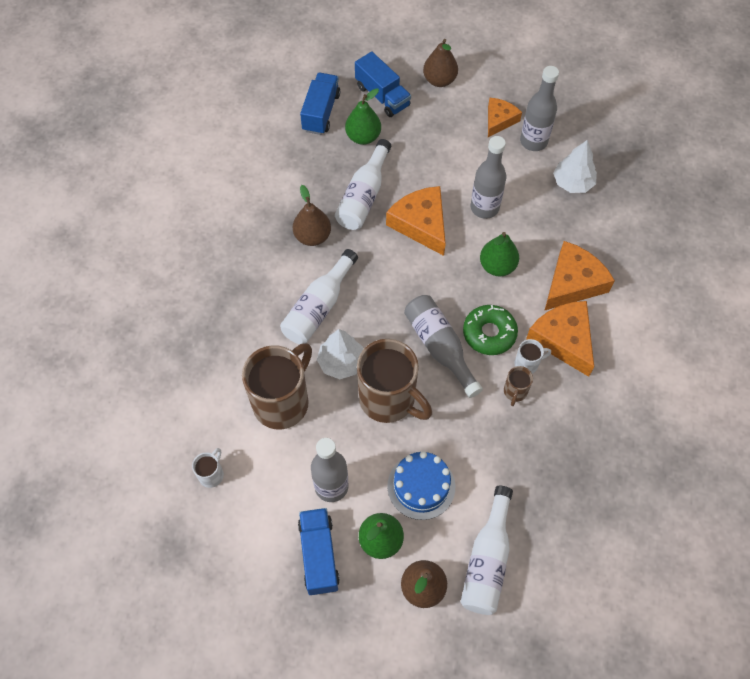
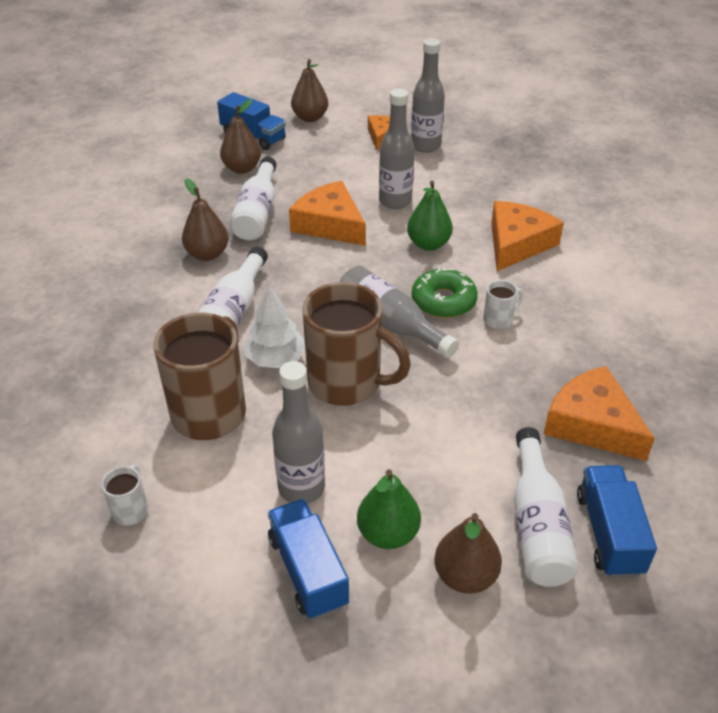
camera: 15 degrees left, 20 degrees down
(321, 112) = (189, 157): blue truck -> blue truck (609, 533)
(363, 137) = (242, 168): green pear -> brown pear
(421, 486) = (419, 462): blue cake -> none
(515, 392) = (496, 347): brown mug -> none
(563, 339) = (529, 291): orange cheese -> orange cheese (592, 424)
(572, 183) = (479, 169): white tree -> none

